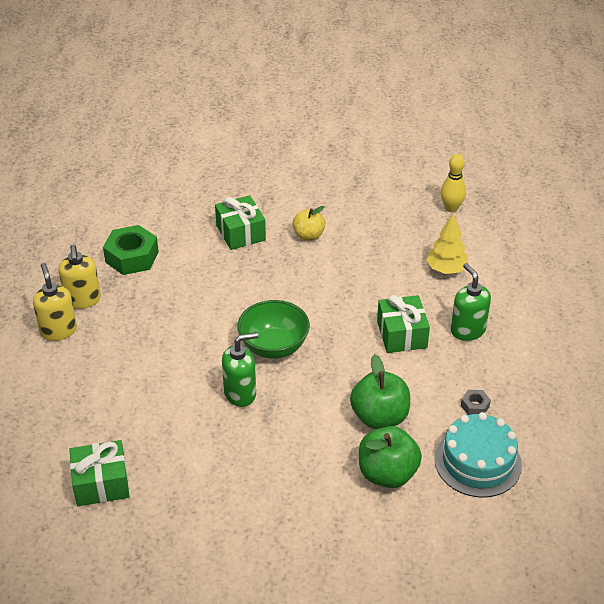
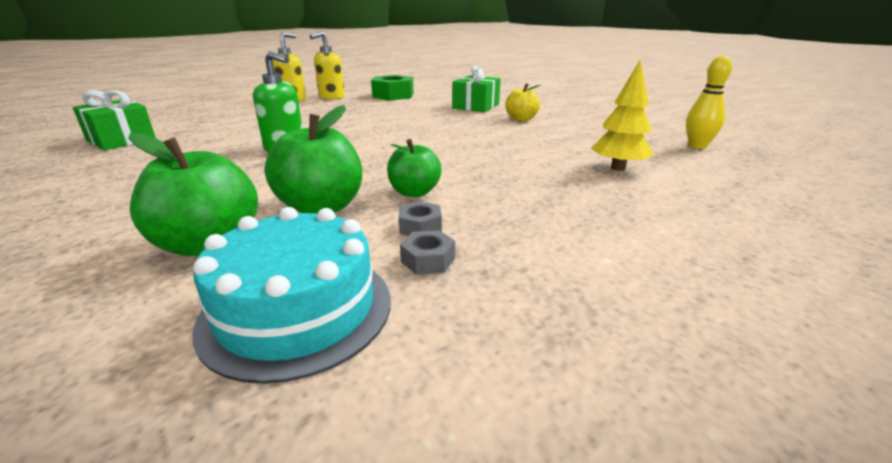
camera: 50 degrees right, 15 degrees down
(274, 346) = (366, 142): green bowl -> none
(395, 371) = (414, 192): none -> green apple
(401, 334) = (478, 178): green gift -> none
(441, 392) = (420, 227): none -> grey nut
(467, 330) = (558, 206): green soap dispenser -> none

